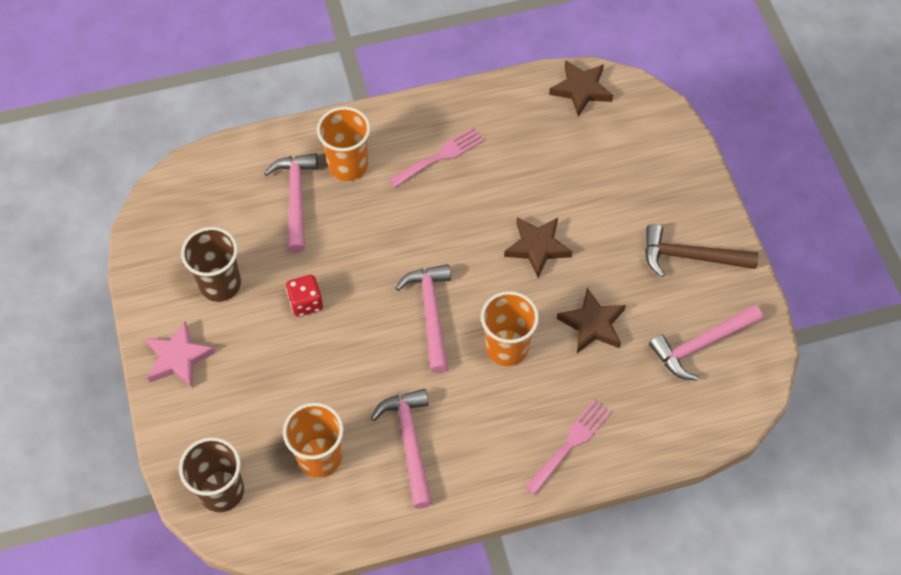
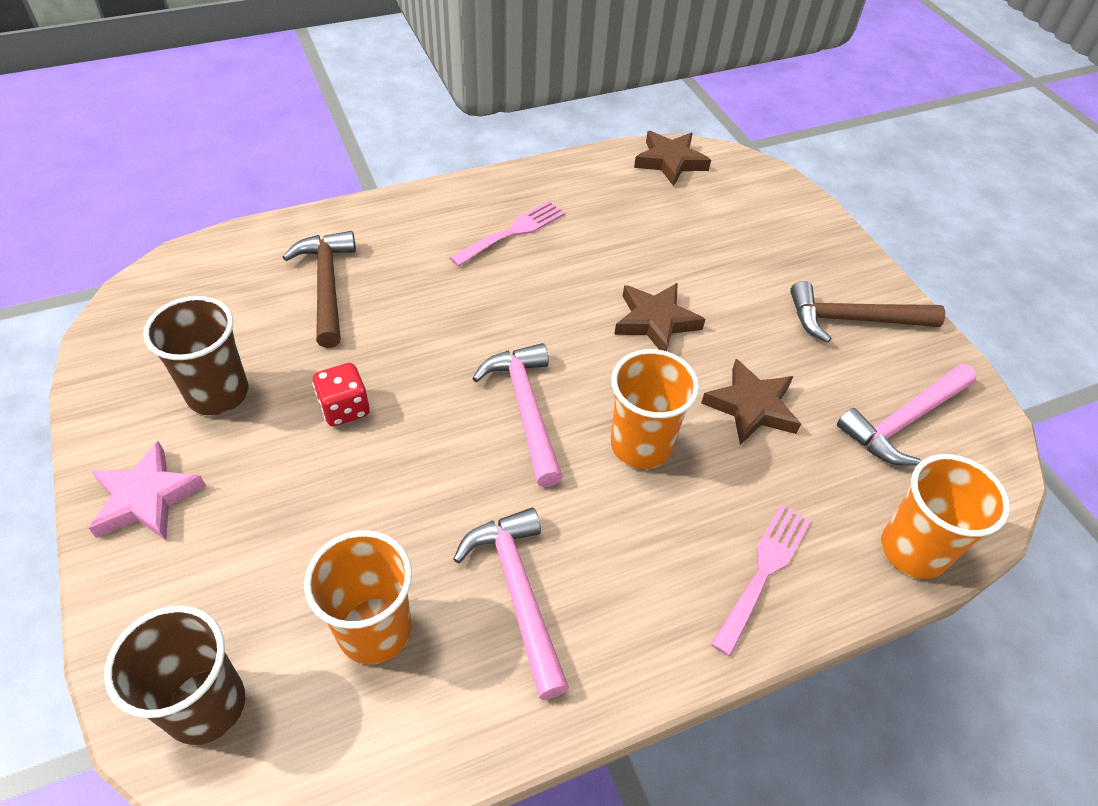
camera: 10 degrees left, 10 degrees down
(295, 198) = (327, 286): pink hammer -> brown hammer
(348, 165) = (395, 247): orange cup -> orange cup (913, 550)

